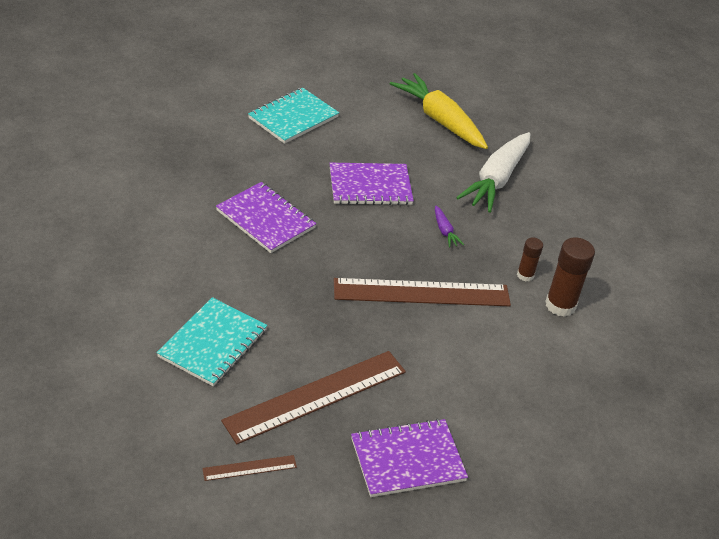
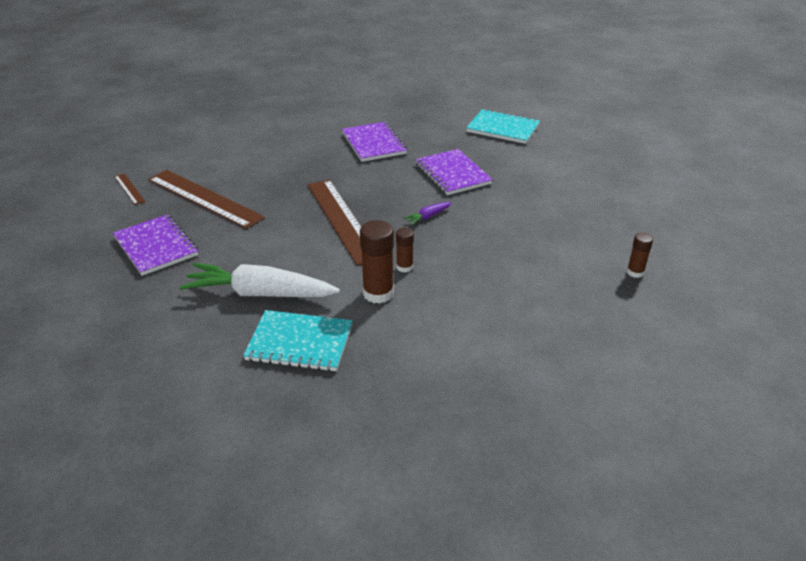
camera: 75 degrees right, 5 degrees down
(213, 343) = (235, 153): turquoise notebook -> turquoise notebook (299, 343)
(266, 219) = (374, 143): purple notebook -> purple notebook turned 45 degrees counterclockwise
(440, 120) = (580, 187): yellow carrot -> none
(496, 180) = (526, 230): white carrot -> white carrot (260, 294)
(582, 149) = (635, 272): none -> brown glue stick

